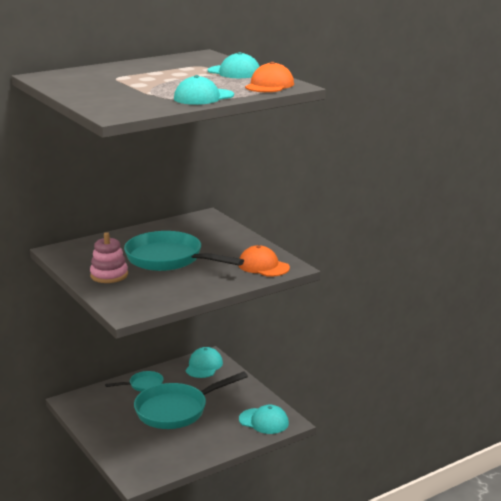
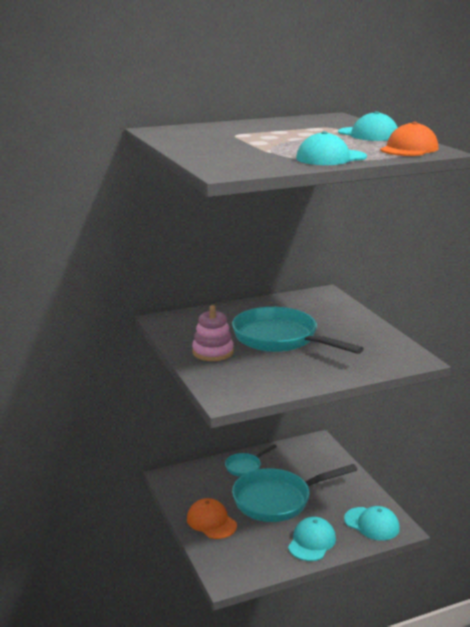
camera: 10 degrees right, 0 degrees up
(143, 385) = (245, 467): turquoise pan -> turquoise pan turned 150 degrees clockwise
(204, 366) = (311, 451): turquoise cap -> turquoise cap (311, 542)
(263, 266) = (385, 355): orange cap -> orange cap (211, 522)

